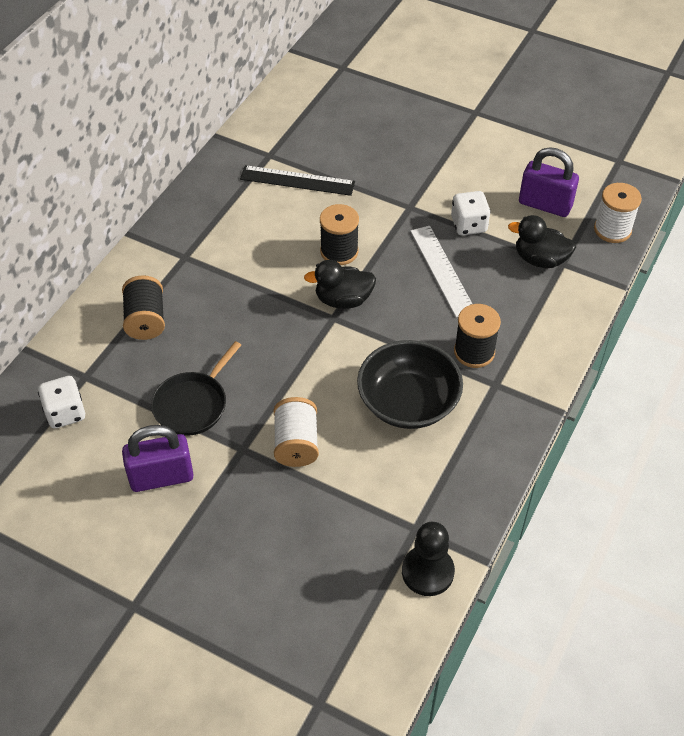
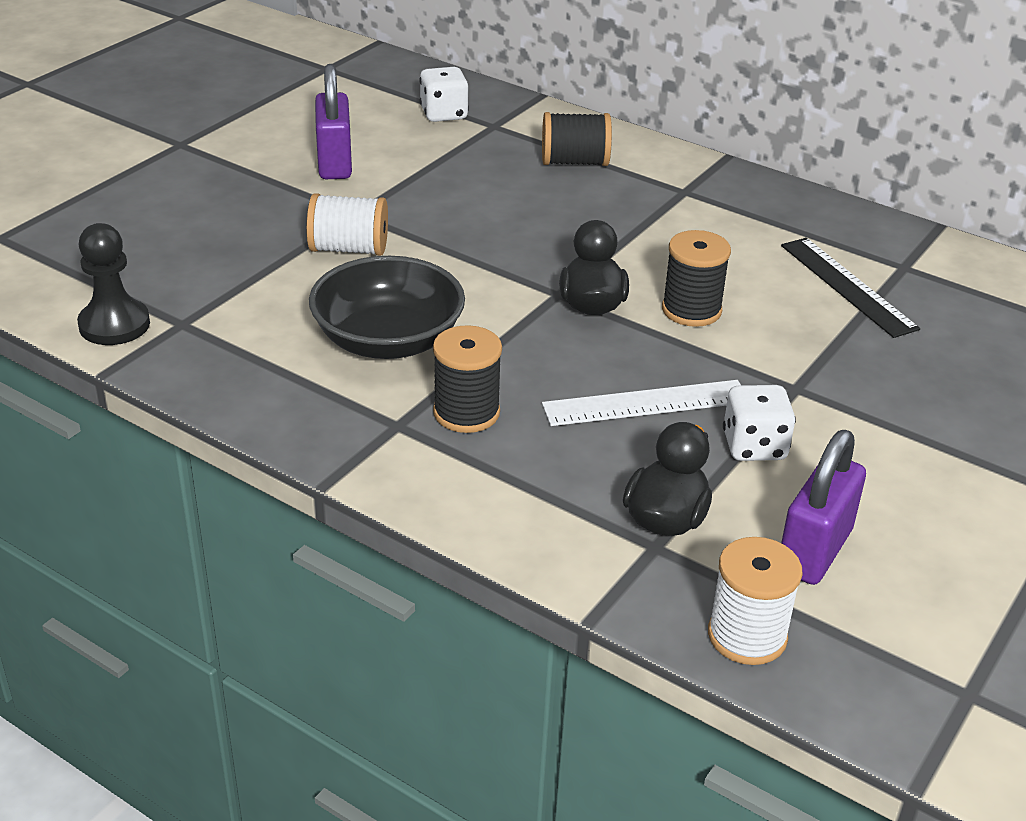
camera: 95 degrees right, 15 degrees down
(193, 404) = (433, 186): black pan -> none
(297, 180) = (847, 286): black ruler -> black ruler turned 45 degrees counterclockwise

